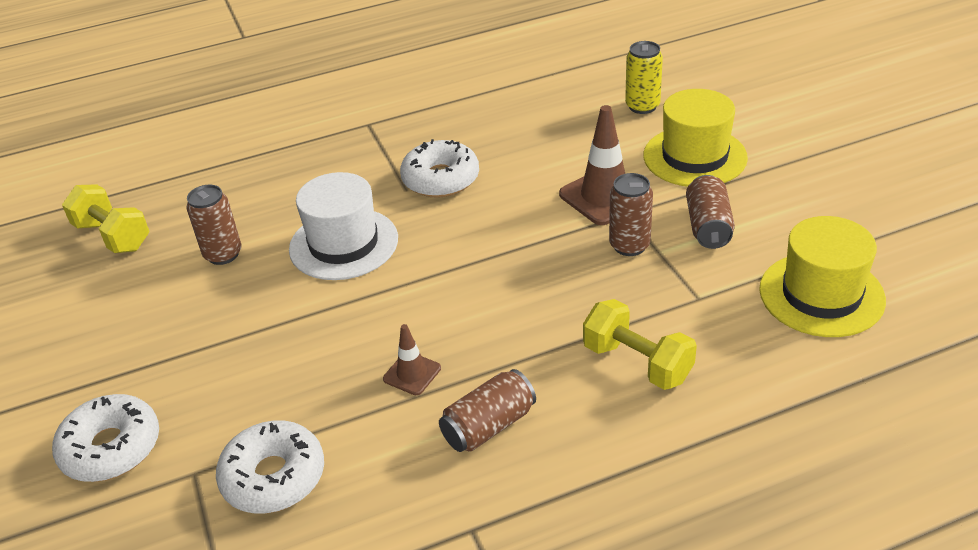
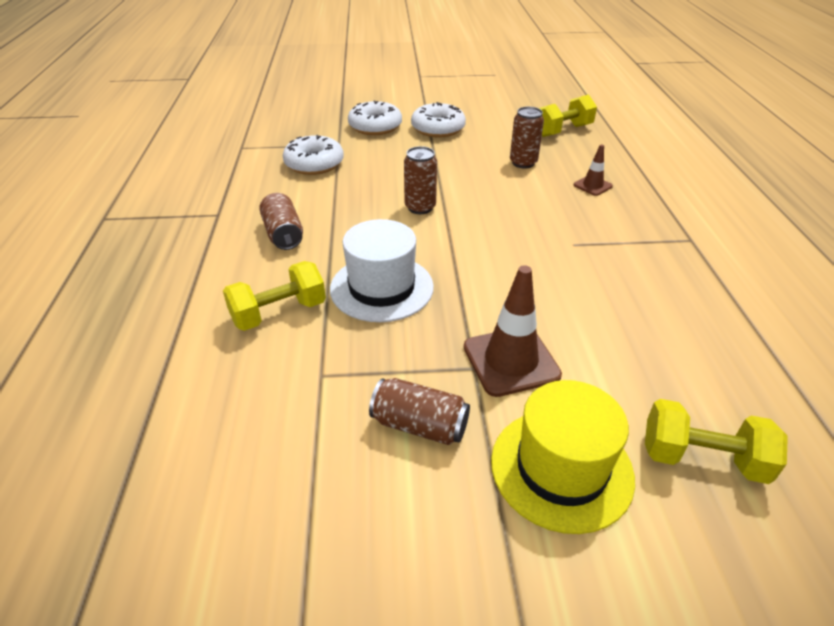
camera: 105 degrees right, 0 degrees up
(344, 244) = (510, 207): white hat -> white hat (381, 288)
(412, 373) = (353, 214): brown traffic cone -> brown traffic cone (592, 186)
(441, 179) = (582, 264): white donut -> white donut (438, 128)
(629, 245) = (422, 354): brown can -> brown can (420, 207)
(642, 106) = (702, 458): yellow can -> yellow dumbbell
(821, 294) = (256, 475): yellow hat -> none

